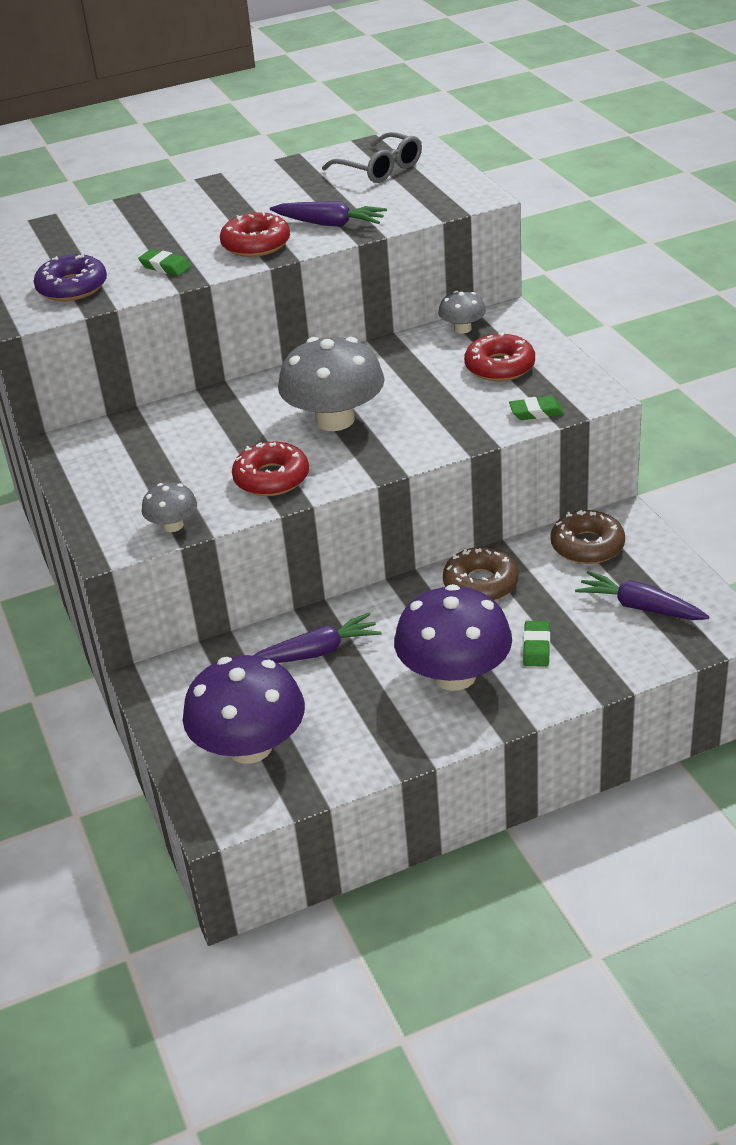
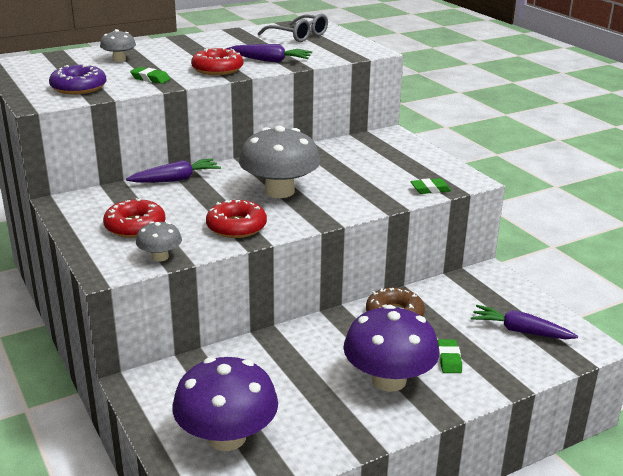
camera: 10 degrees left, 10 degrees down
(317, 652) = (273, 363): purple carrot -> purple carrot (176, 179)
(462, 329) = (362, 141): grey mushroom -> grey mushroom (119, 59)
(500, 366) = (395, 162): red donut -> red donut (135, 226)
(587, 546) = (468, 289): brown donut -> none

